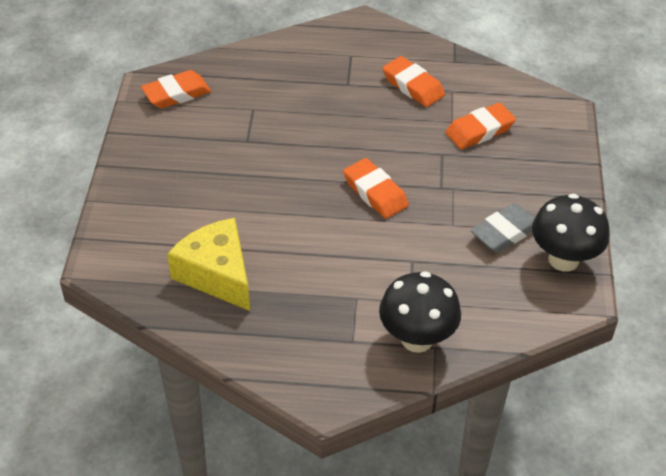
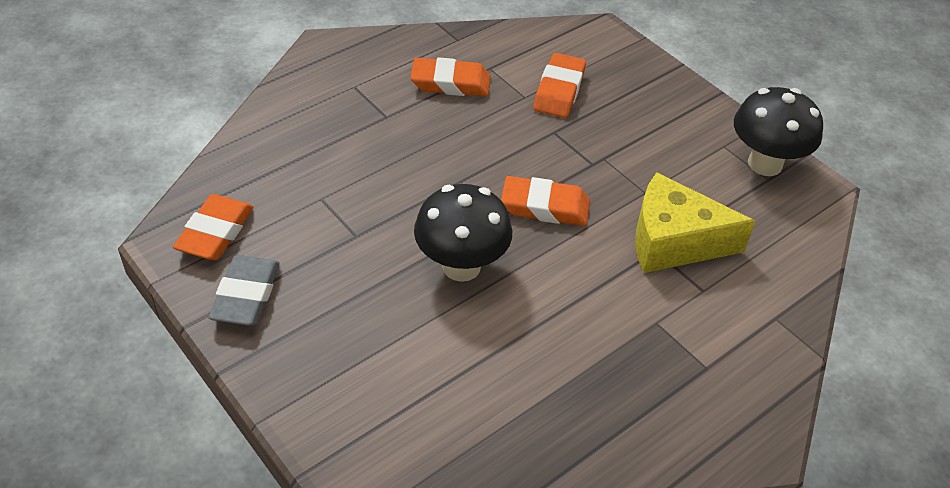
camera: 45 degrees left, 0 degrees up
(216, 274) = (502, 399): yellow cheese -> yellow cheese (673, 241)
(417, 339) = (753, 322): black mushroom -> black mushroom (461, 266)
(505, 232) = (694, 170): grey eraser -> grey eraser (246, 295)

